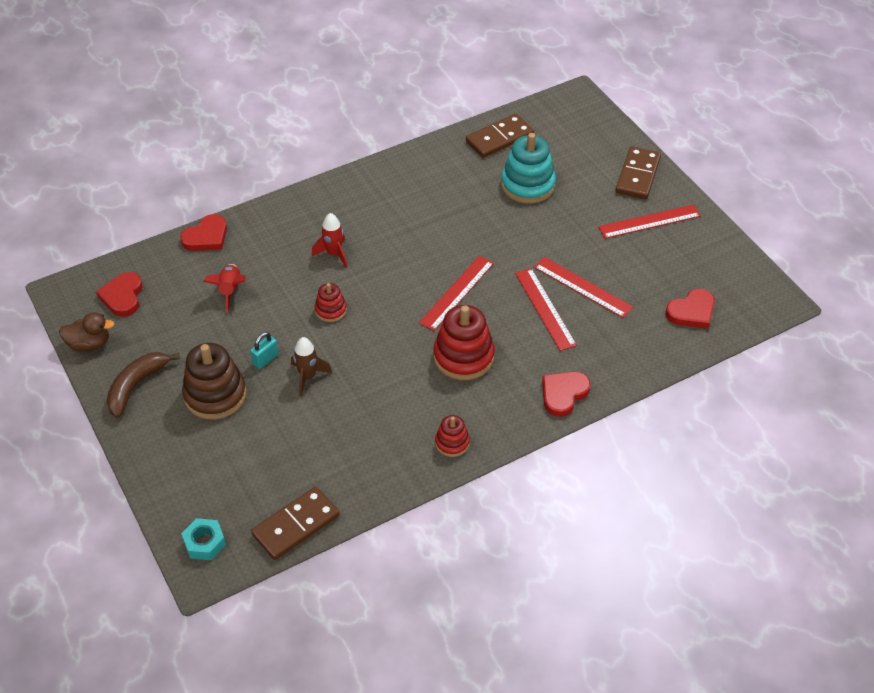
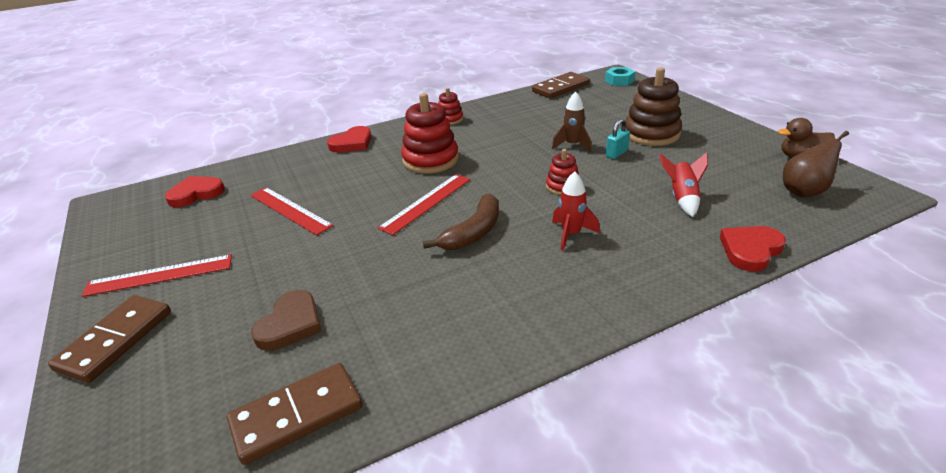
camera: 175 degrees left, 15 degrees down
(122, 296) = (804, 191): red heart -> brown pear
(136, 386) = (727, 136): brown banana -> brown banana (473, 232)
(528, 185) = (290, 324): turquoise stacking toy -> brown heart
(545, 308) = (339, 193): red ruler -> none

